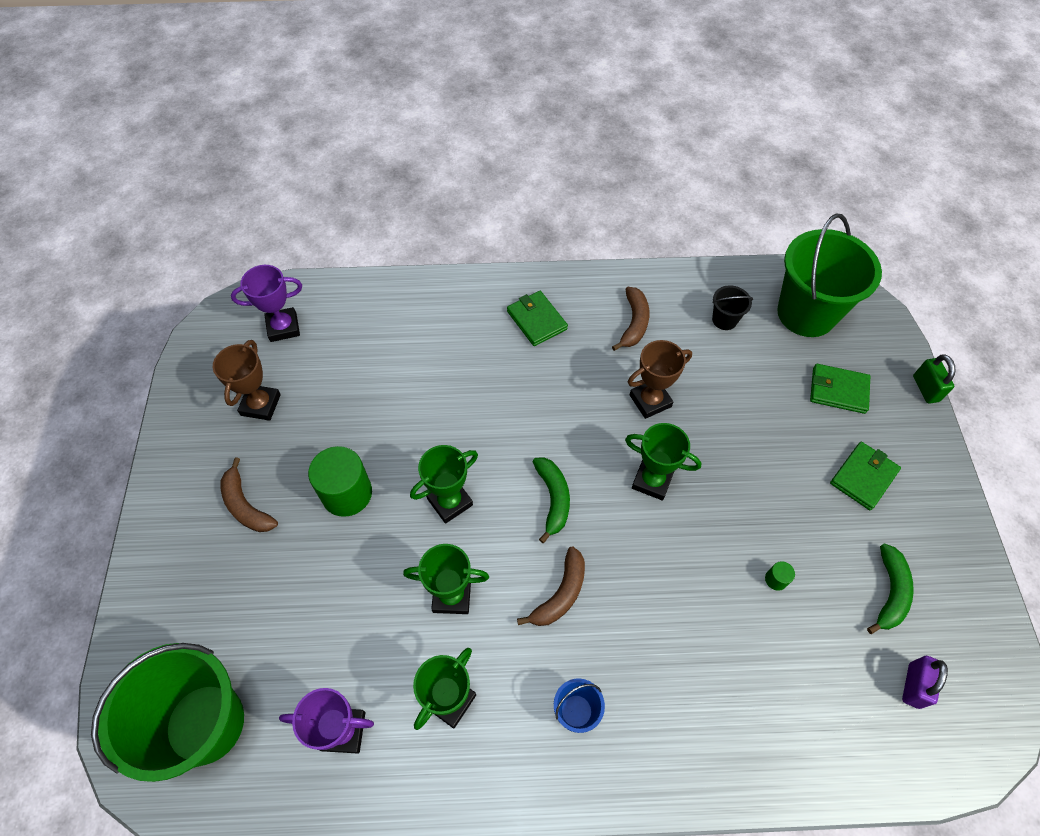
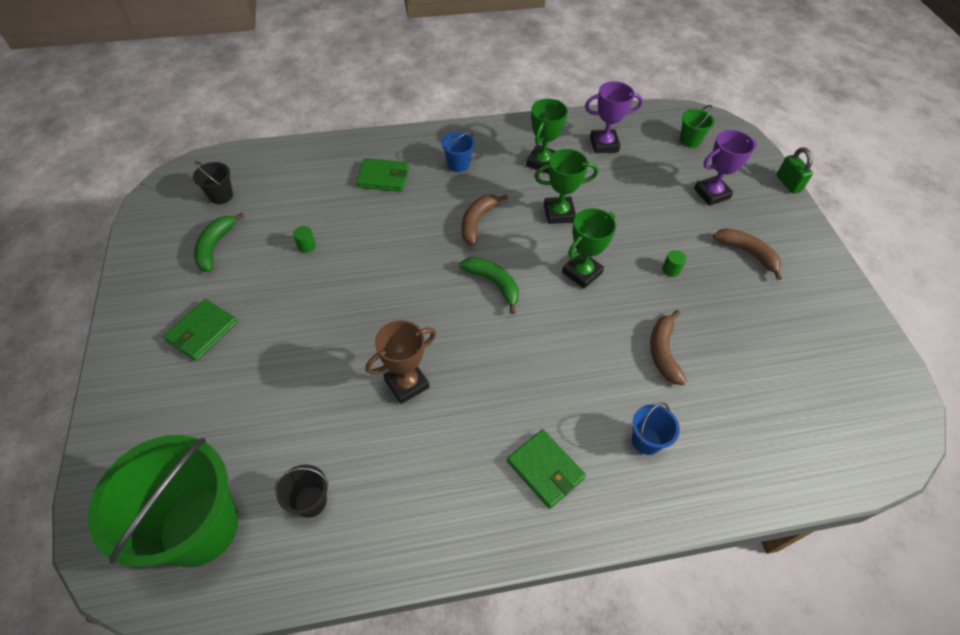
camera: 170 degrees right, 5 degrees down
(205, 723) = (690, 140): green bucket -> green bucket, size x0.43
(260, 405) = (793, 334): brown trophy -> none
(283, 327) = (829, 422): purple trophy -> purple trophy (711, 193)
(347, 493) = (671, 270): green cylinder -> green cylinder, size x0.42
(447, 331) = (646, 441): none -> blue bucket
(553, 499) = (493, 284): green banana -> green banana turned 150 degrees clockwise
(634, 323) = (426, 481): brown banana -> brown banana (663, 352)
(652, 481) = (406, 307): green trophy -> none
(838, 390) = (195, 420): green wallet -> green wallet (383, 177)
(913, 685) = (221, 196): purple padlock -> black bucket
(925, 389) = (91, 434): green padlock -> green padlock (788, 183)

